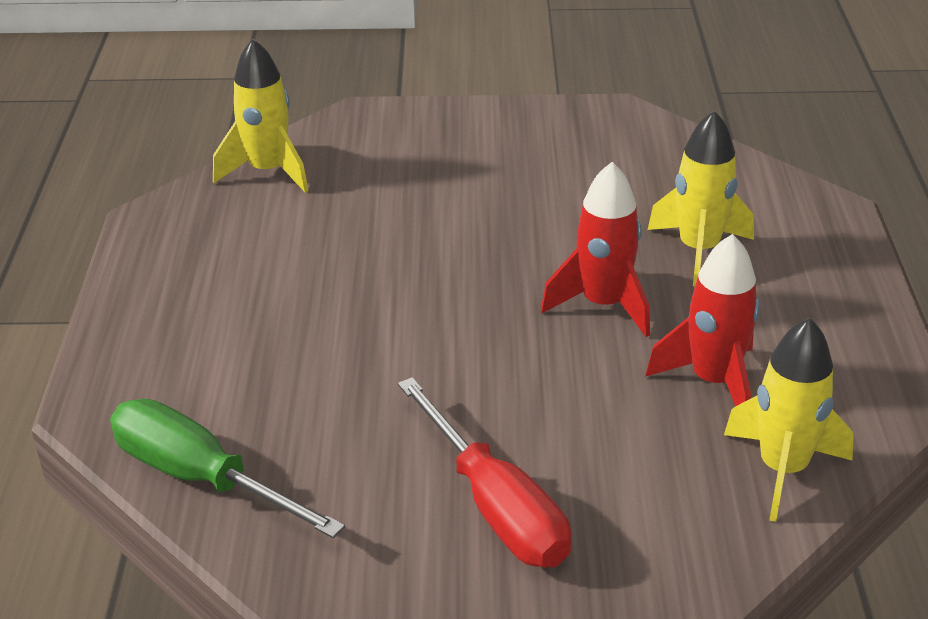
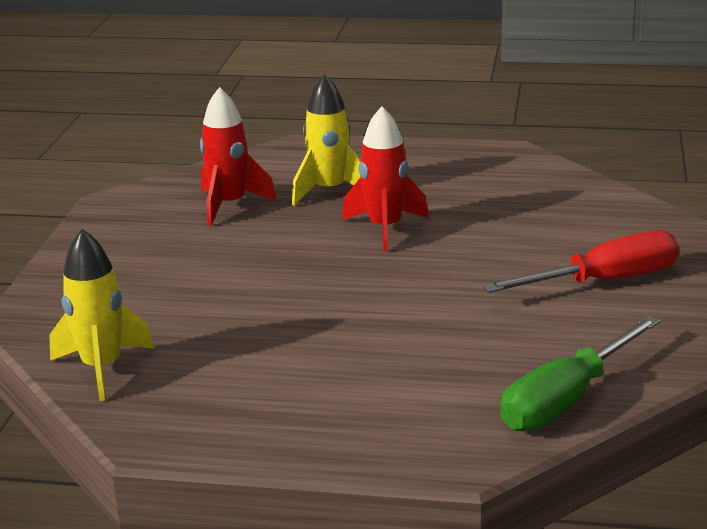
camera: 80 degrees left, 10 degrees down
(713, 382) = (483, 201): red rocket -> red rocket (229, 205)
(782, 470) = (573, 191): yellow rocket -> none

